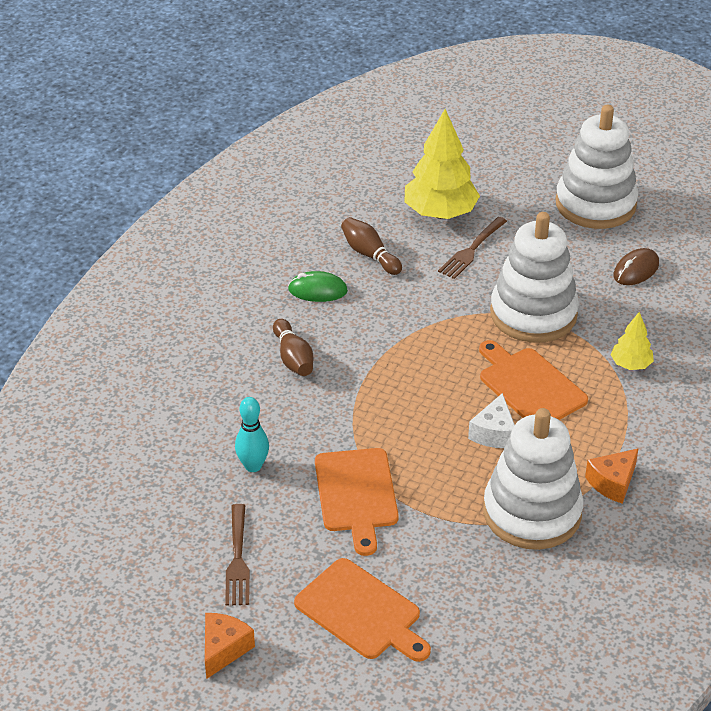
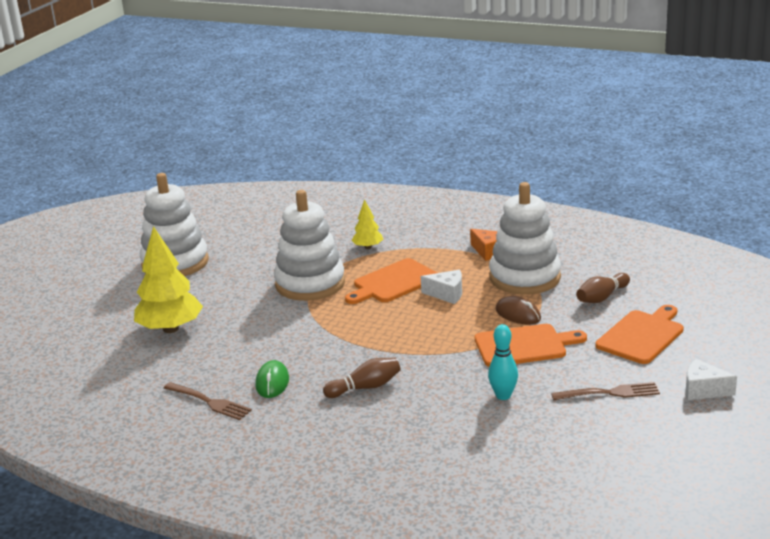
camera: 90 degrees left, 15 degrees down
(223, 649) = (703, 390): orange cheese -> white cheese
(369, 254) = (224, 359): brown bowling pin -> brown bowling pin (602, 297)
(471, 250) = (225, 312): brown fork -> brown fork (209, 402)
(636, 270) = (261, 247): brown mouse -> brown mouse (518, 314)

